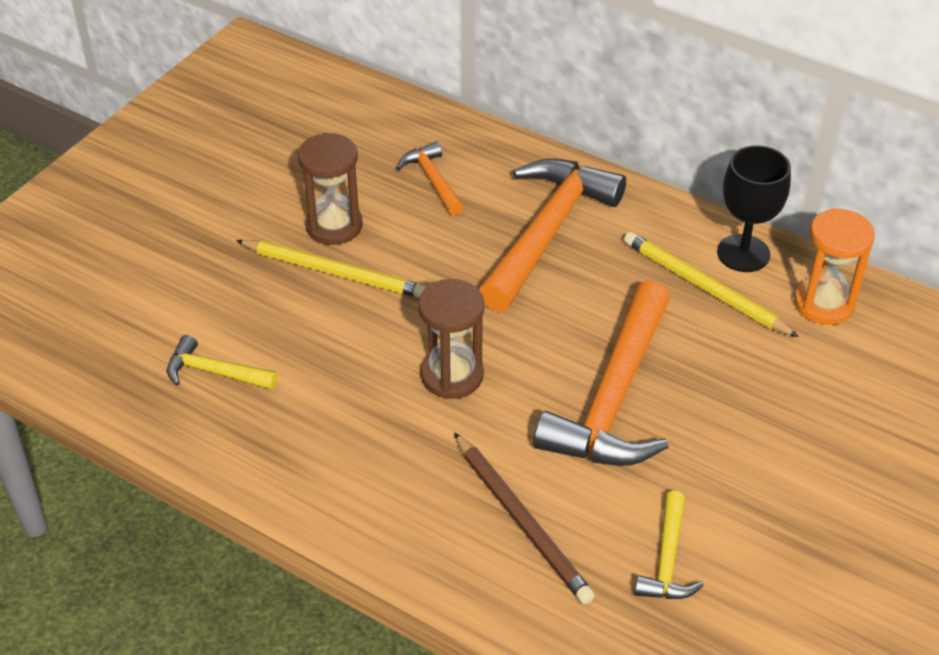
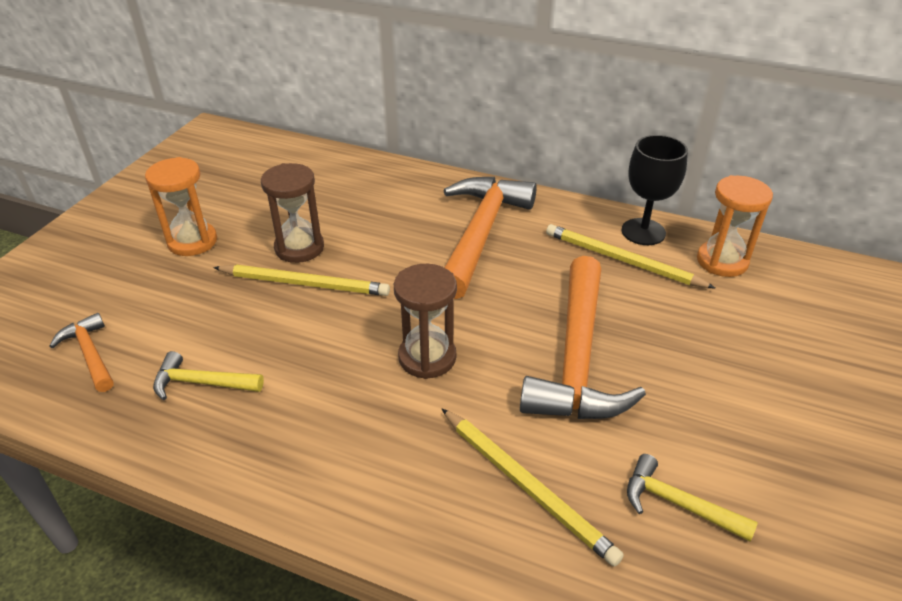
camera: 10 degrees left, 5 degrees down
(215, 203) = (192, 241): none -> orange hourglass
(432, 180) = (377, 206): orange hammer -> orange hammer (90, 354)
(522, 521) = (526, 486): brown pencil -> yellow pencil
(667, 559) = (678, 504): yellow hammer -> yellow hammer turned 120 degrees clockwise

